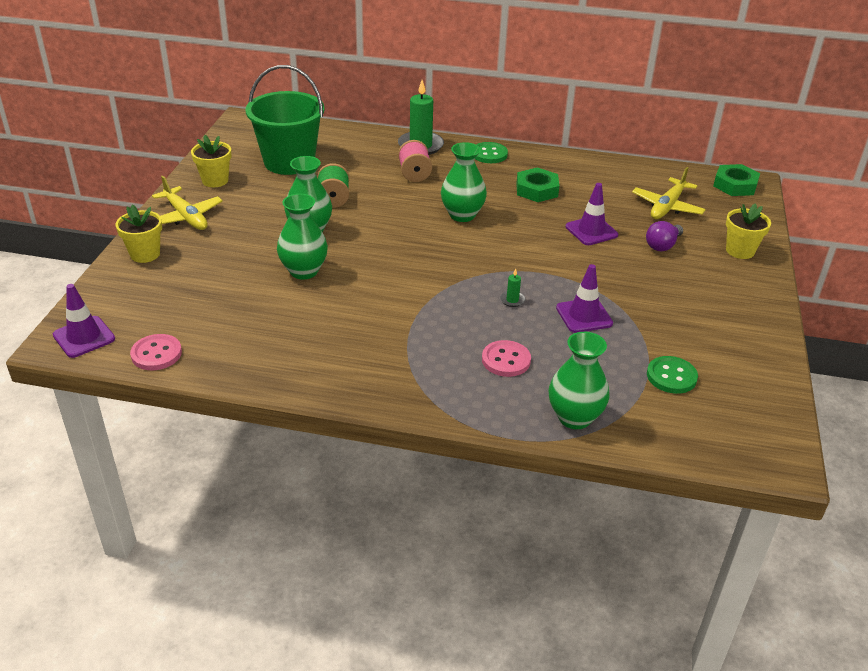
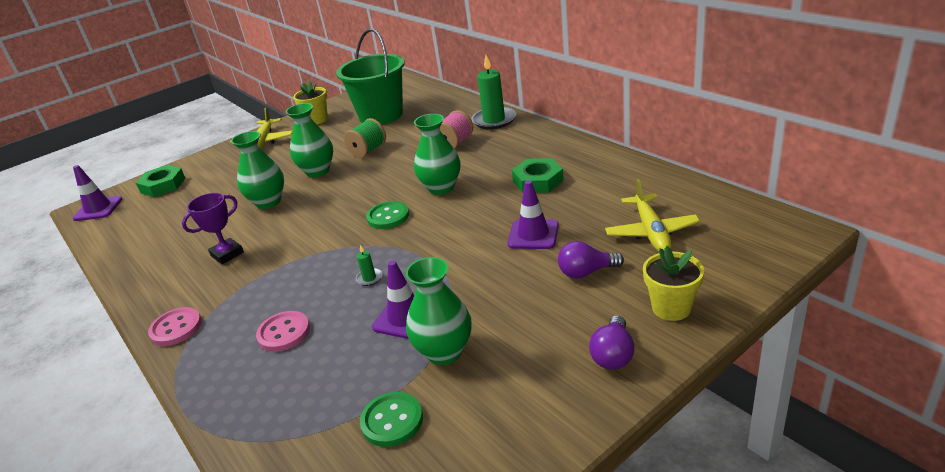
camera: 45 degrees right, 5 degrees down
(145, 254) = (206, 162): yellow flower pot -> none
(156, 354) = (109, 234): pink button -> pink button (176, 328)
(342, 325) = (227, 254): none -> purple trophy
(489, 154) = (541, 139): green button -> green button (388, 217)
(574, 417) = (251, 417): green vase -> green vase (444, 352)
(667, 206) = (651, 231): yellow plane -> yellow plane turned 75 degrees counterclockwise
(735, 185) = (772, 229): green nut -> green nut (163, 185)
(744, 289) = (613, 355): none -> purple light bulb

